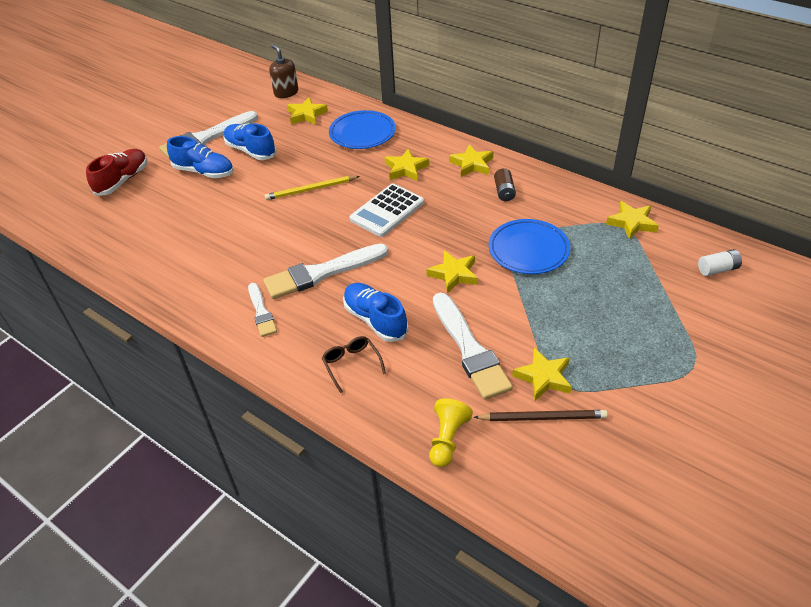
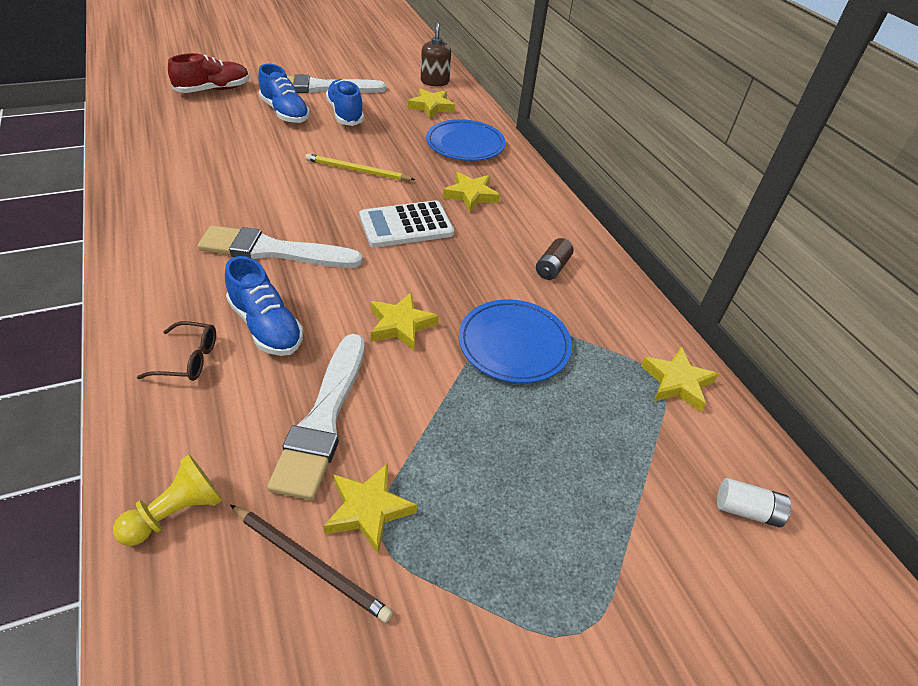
camera: 25 degrees right, 0 degrees up
(261, 312) = (175, 257): white brush -> none
(352, 365) = (188, 359): brown glasses -> brown glasses turned 90 degrees clockwise
(375, 320) = (266, 326): blue shoe -> blue shoe turned 150 degrees clockwise
(472, 164) = (546, 223): yellow star -> none

